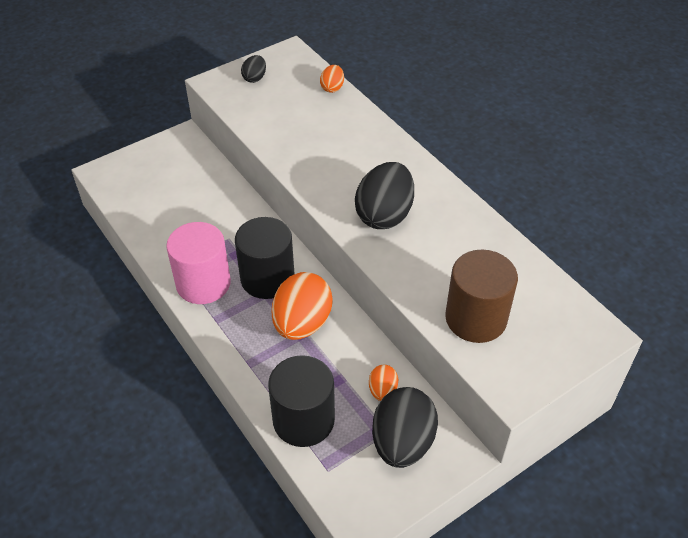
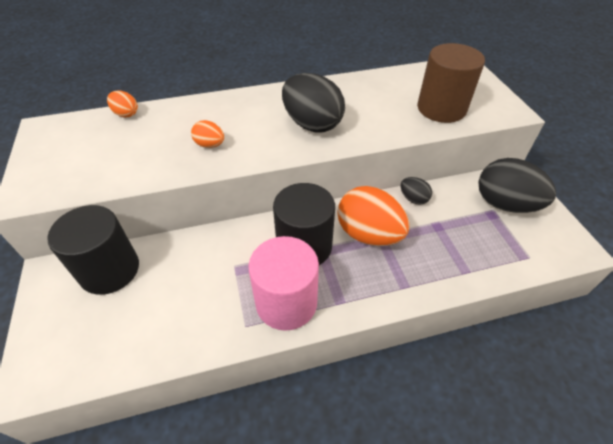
camera: 70 degrees left, 0 degrees up
(254, 78) = (55, 161): black egg -> black egg (413, 199)
(303, 420) = (477, 260): black cylinder -> black cylinder (110, 270)
(382, 390) = (453, 202): orange egg -> orange egg (210, 145)

